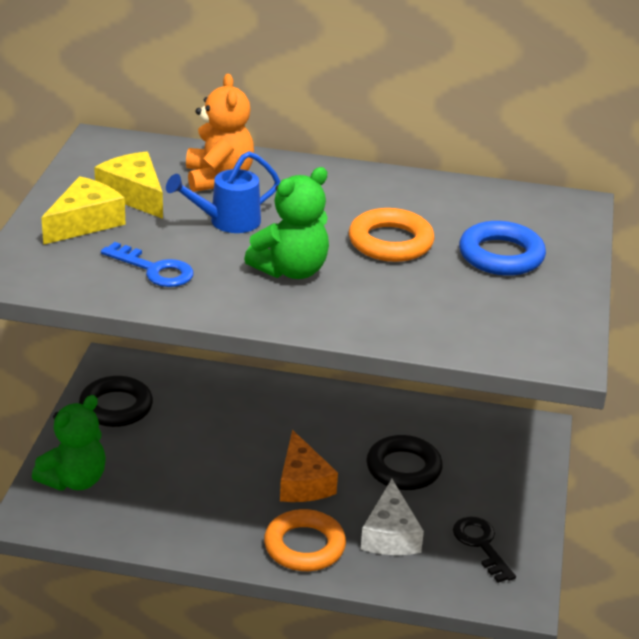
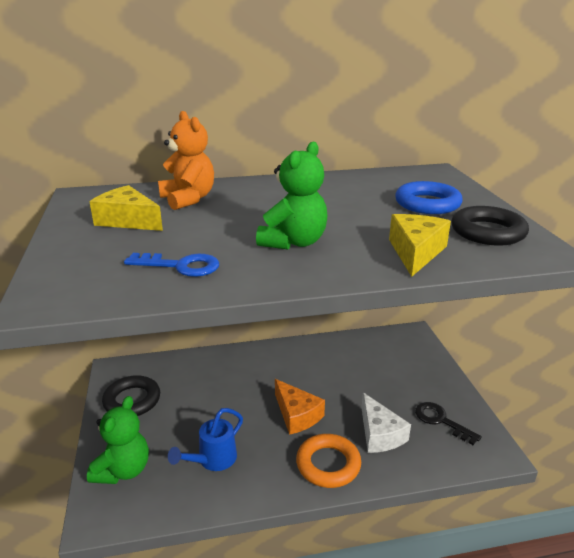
camera: 20 degrees left, 5 degrees down
(85, 222) = (96, 246): yellow cheese -> yellow cheese (415, 252)
(227, 222) = (216, 222): blue watering can -> blue watering can (213, 460)
(390, 242) = (347, 211): orange ring -> none
(403, 468) = (355, 383): black ring -> black ring (488, 232)

